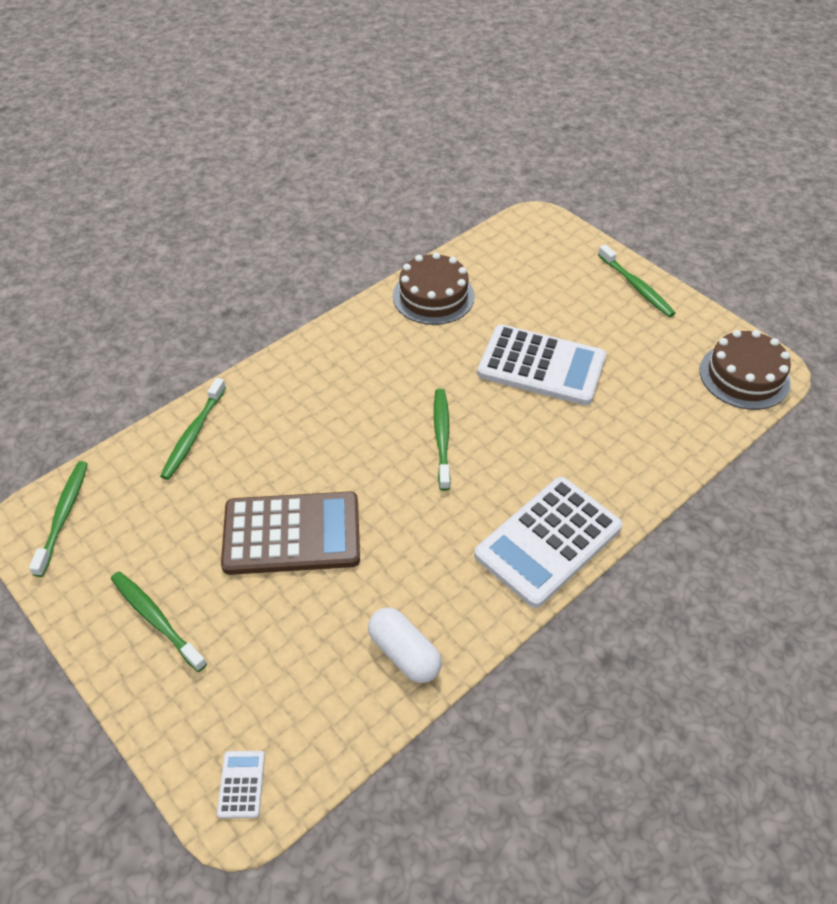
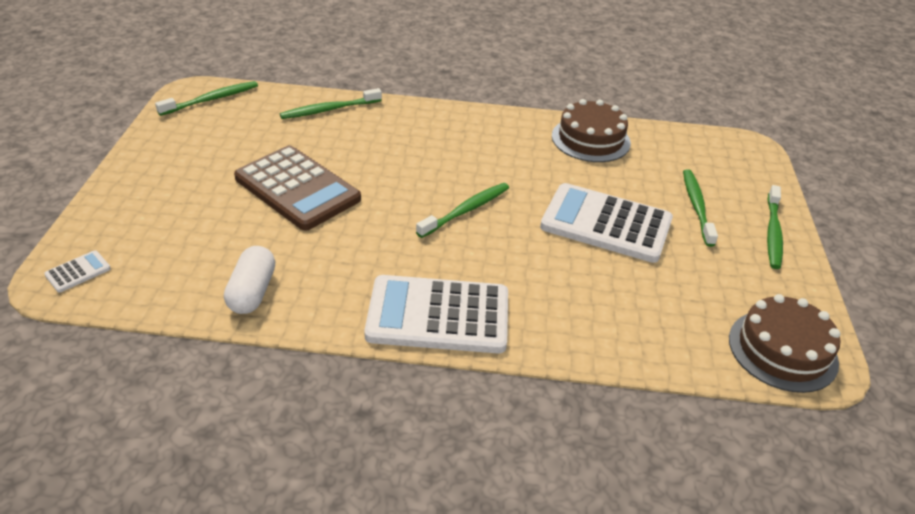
camera: 45 degrees right, 10 degrees down
(156, 620) = (171, 172): green toothbrush -> green toothbrush (697, 207)
(541, 366) = (606, 224): white calculator -> white calculator turned 135 degrees clockwise

